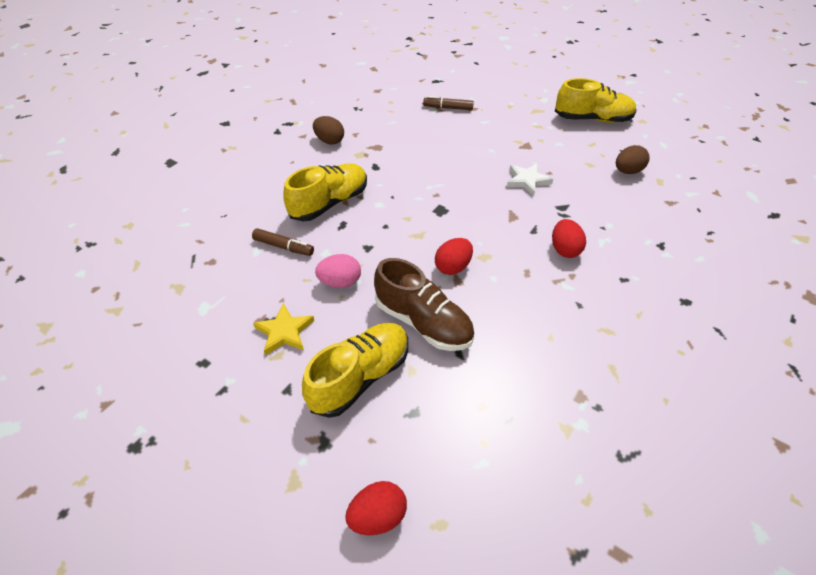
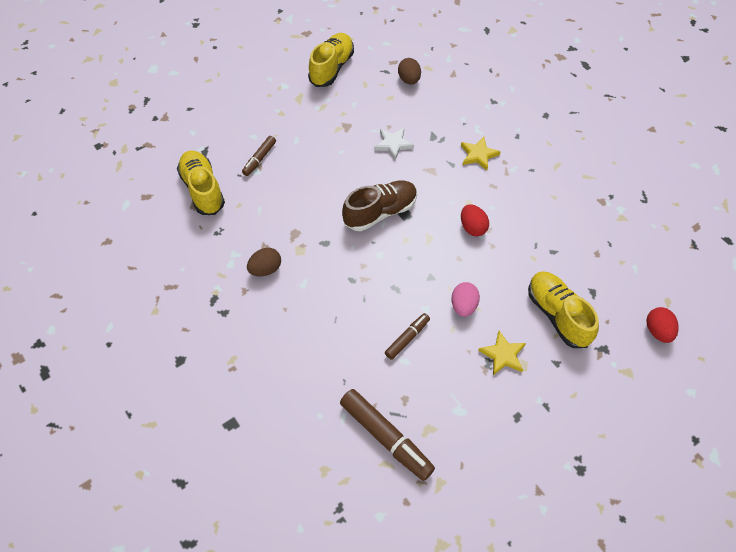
camera: 70 degrees left, 10 degrees up
(166, 257) = (386, 437): none -> brown marker
(329, 203) = (363, 291): yellow shoe -> yellow shoe (203, 189)
(423, 322) = (520, 263): brown shoe -> brown shoe (380, 212)
(564, 249) = (478, 155): red egg -> yellow star

